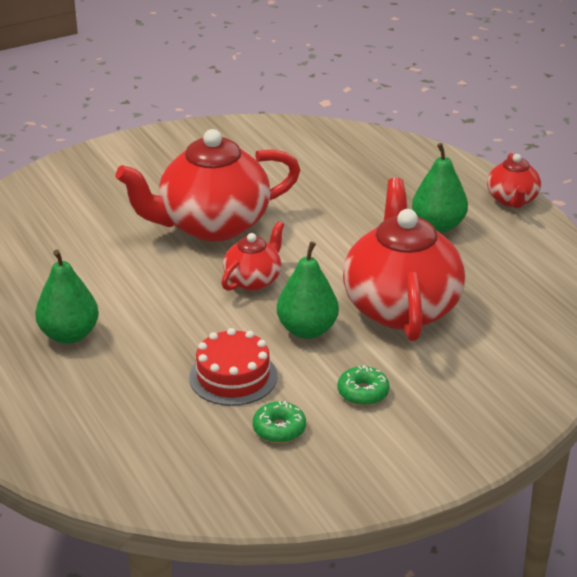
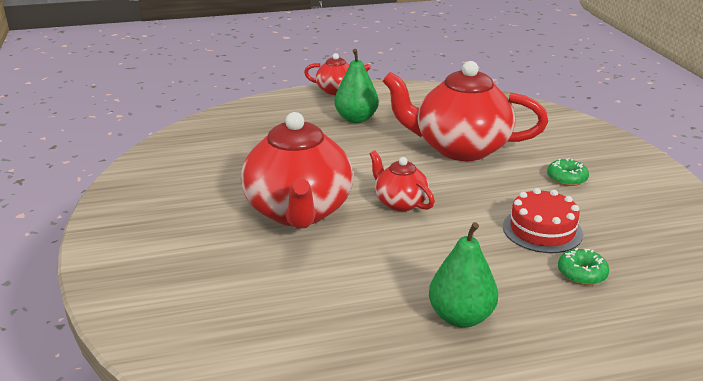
camera: 75 degrees left, 5 degrees down
(279, 429) = (613, 218): green donut -> green donut (582, 273)
(307, 330) = (481, 188): green pear -> none

